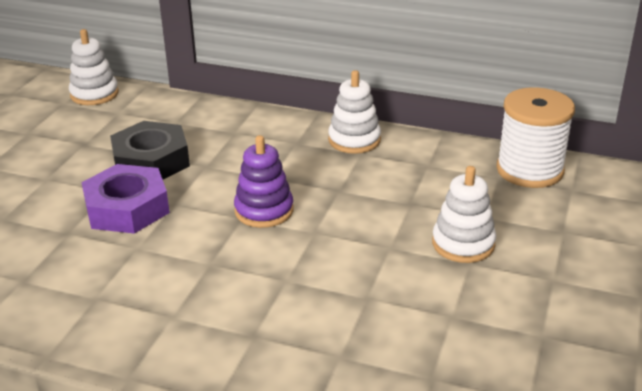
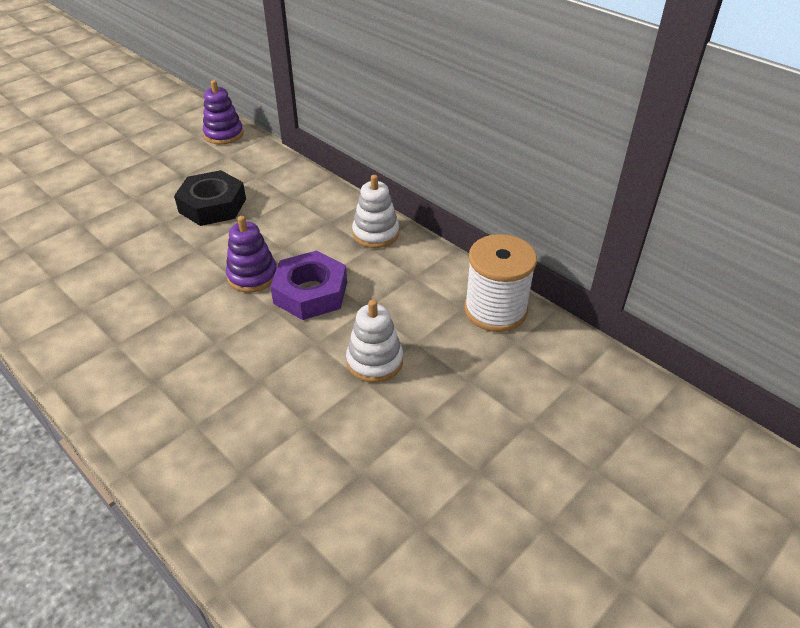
camera: 25 degrees right, 10 degrees up
(94, 94) = (224, 134): white stacking toy -> purple stacking toy
(127, 208) = (163, 241): purple nut -> purple nut (310, 292)

